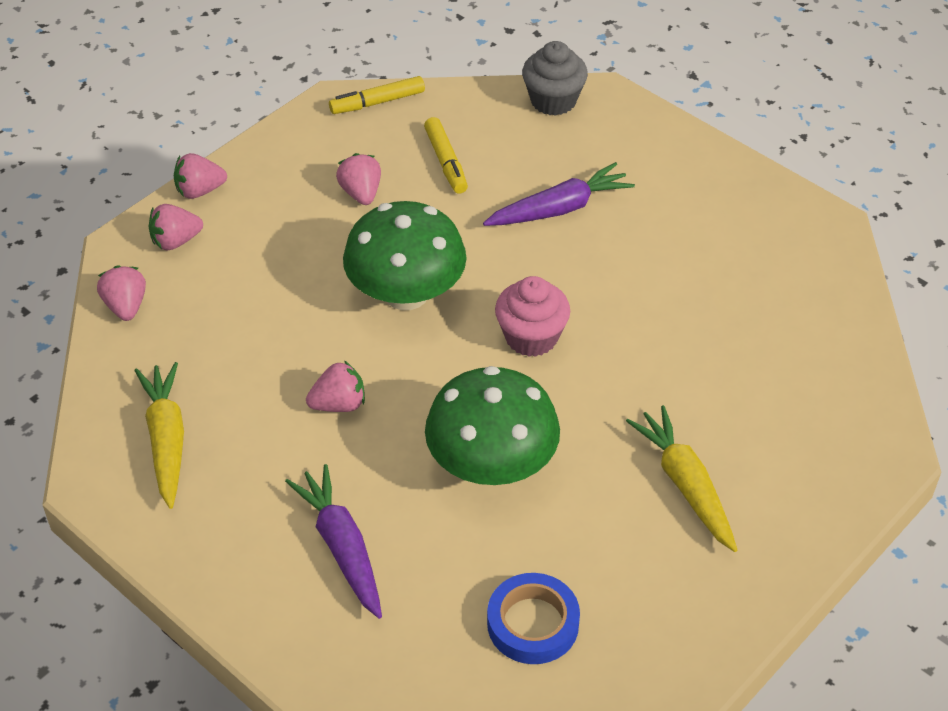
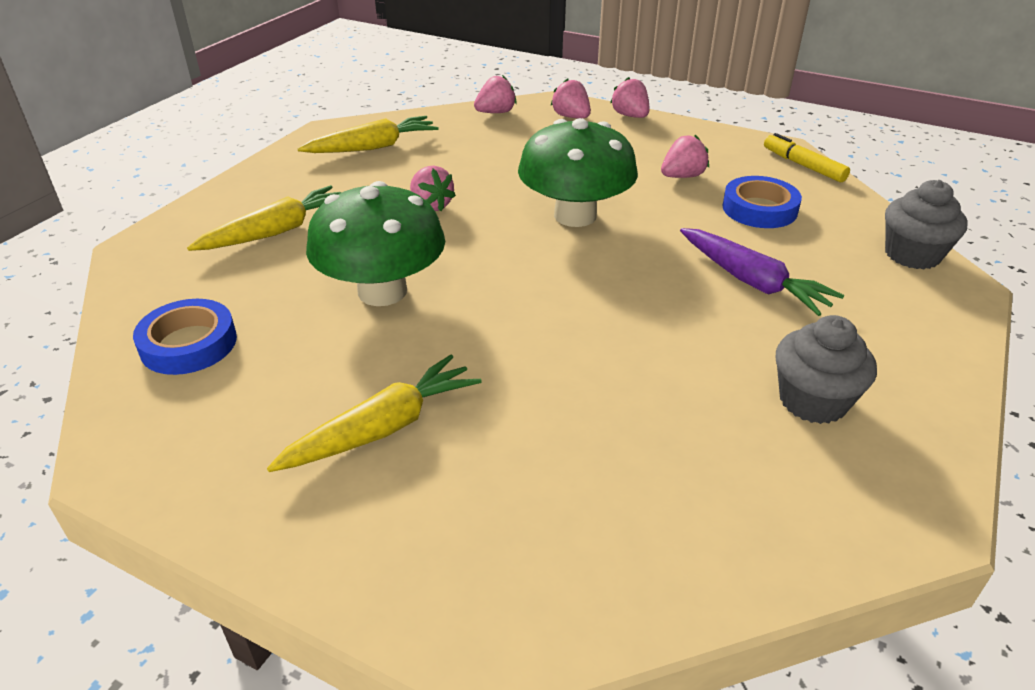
camera: 75 degrees right, 10 degrees down
(342, 548) = (276, 232): purple carrot -> yellow carrot
(446, 162) = (759, 209): yellow marker -> blue tape
(531, 337) = (557, 290): pink cupcake -> none
(713, 230) = (812, 401): none -> grey cupcake

